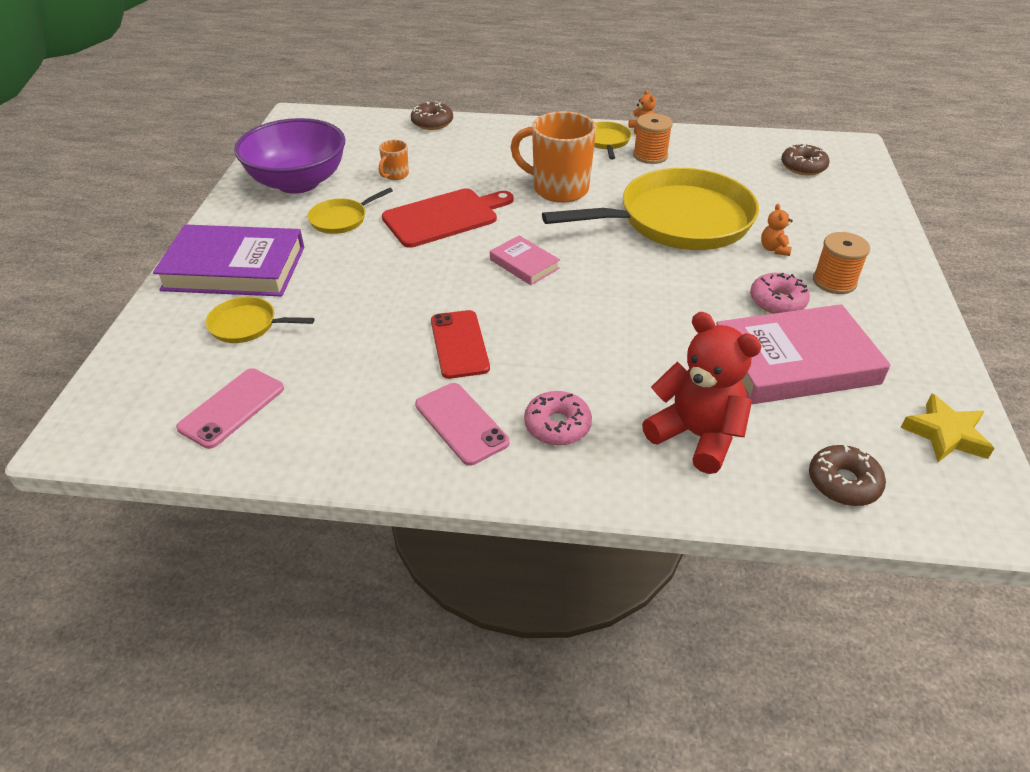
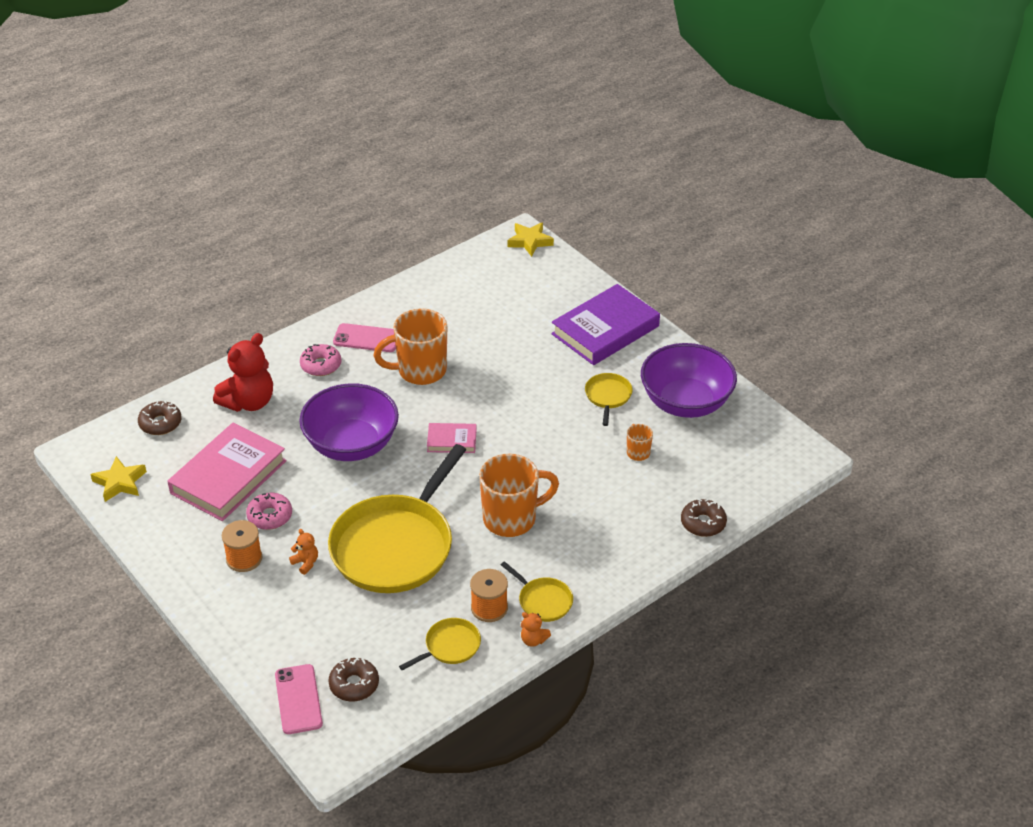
camera: 135 degrees right, 0 degrees up
(90, 418) = (530, 241): none -> yellow star
(232, 408) = (478, 280): pink phone -> pink phone (298, 699)
(247, 325) = (540, 311): yellow pan -> yellow pan (450, 646)
(444, 217) = (550, 441): red cutting board -> none
(459, 344) = (420, 371): red phone -> orange mug
(625, 316) = (351, 445): none -> purple bowl
(696, 436) = (249, 402): red teddy bear -> red teddy bear turned 45 degrees counterclockwise

